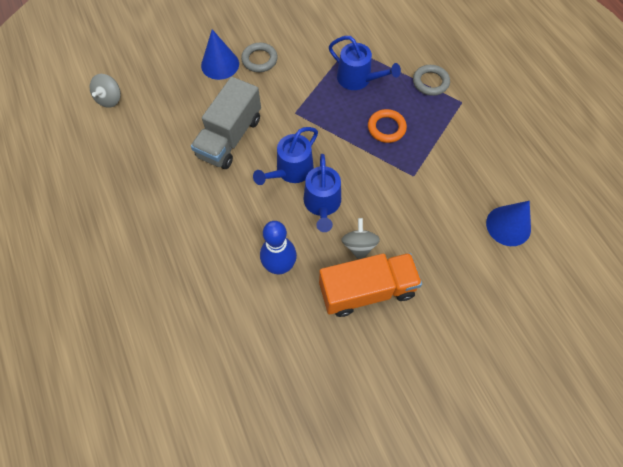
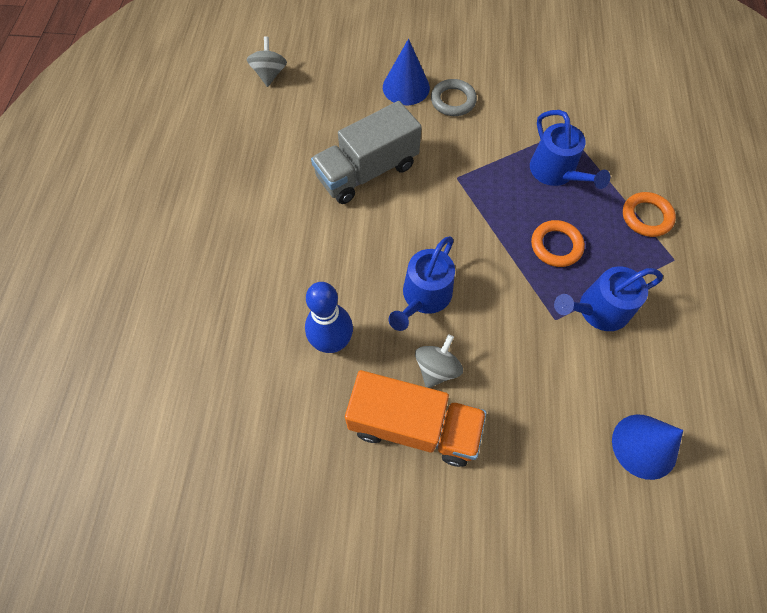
camera: 30 degrees right, 0 degrees up
(110, 99) = (269, 74): grey spinning top -> grey spinning top turned 135 degrees clockwise
(291, 171) = (411, 241): blue watering can -> blue watering can (598, 310)
(430, 82) = (646, 217): grey ring -> orange ring

